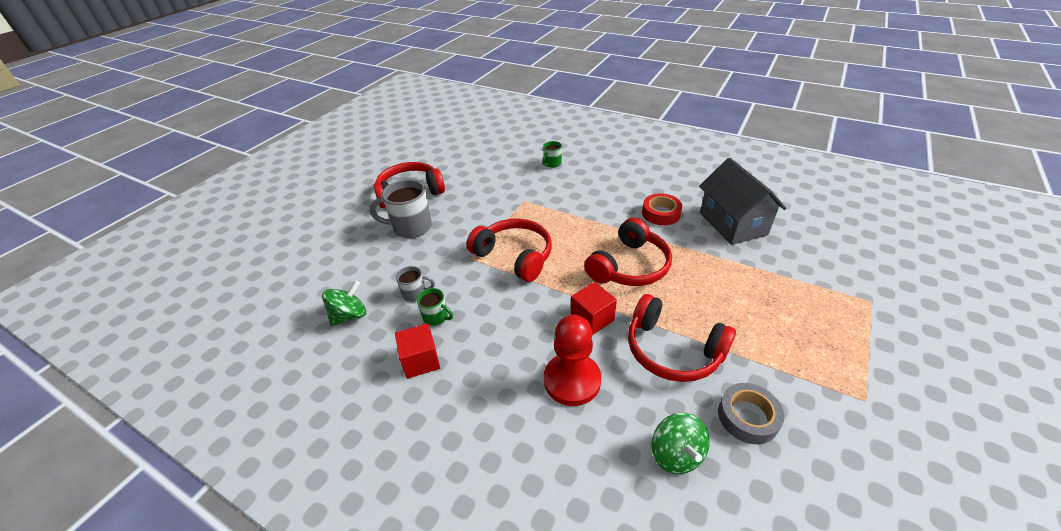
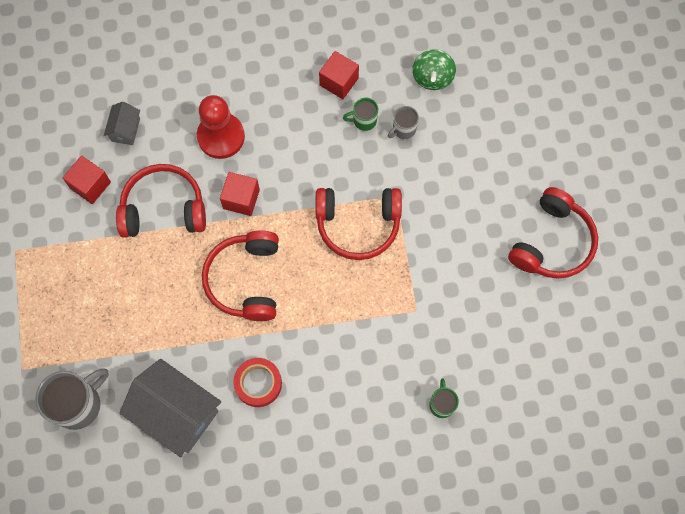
camera: 140 degrees right, 30 degrees up
(411, 227) = (491, 195): grey mug -> grey mug (78, 404)
(676, 454) = (125, 130): green spinning top -> grey house
(747, 417) = (90, 185): grey tape -> red cube

